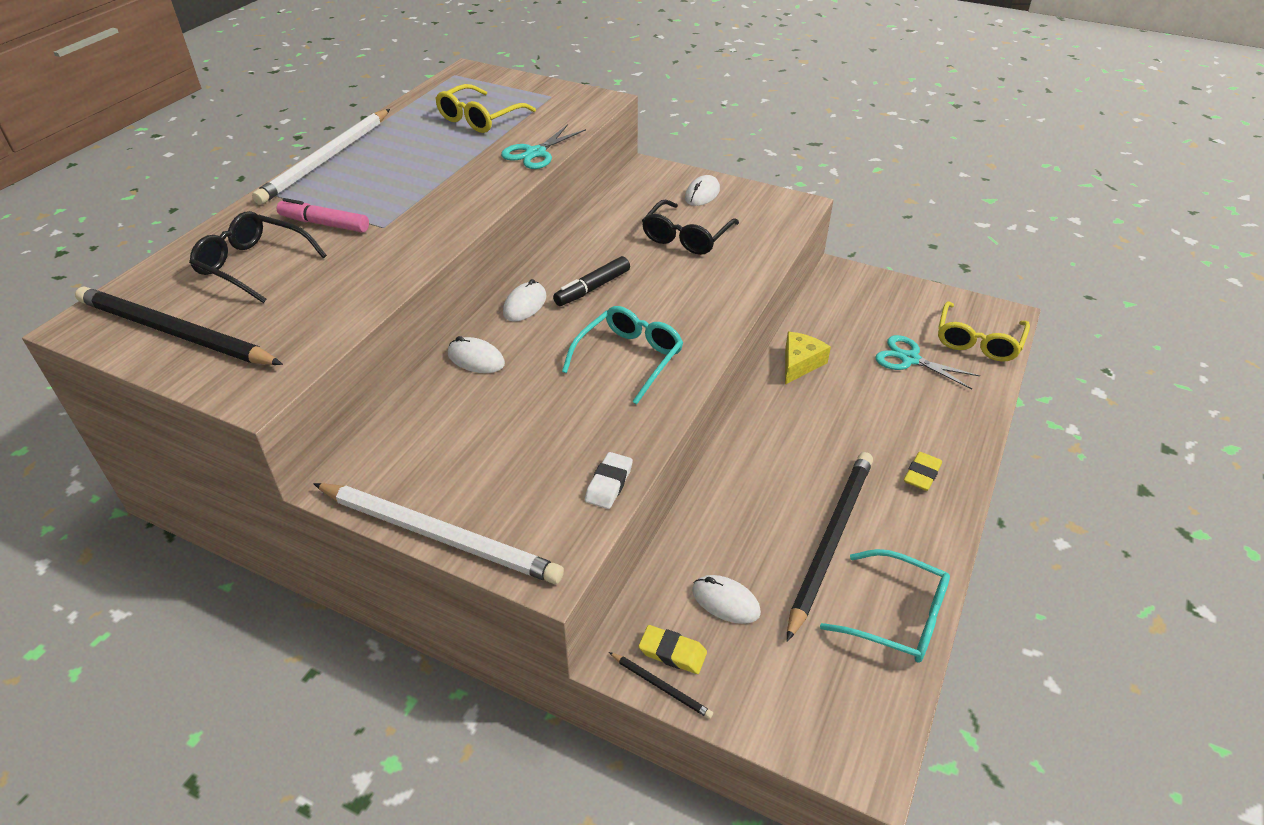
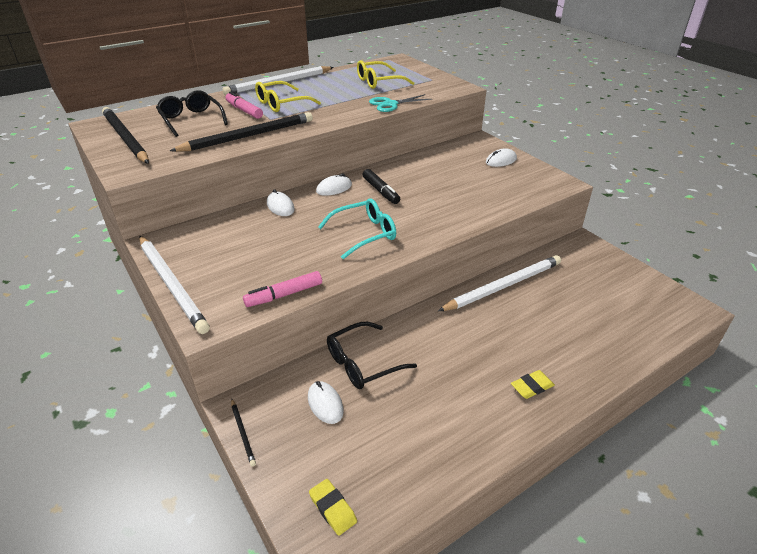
camera: 30 degrees right, 5 degrees down
(592, 288) = (381, 191): black marker -> black marker turned 105 degrees counterclockwise
(609, 484) = (284, 295): white eraser -> pink marker
(672, 652) = (267, 417): yellow eraser -> yellow eraser (333, 509)
(686, 237) = (466, 181): black glasses -> black glasses (362, 363)
(800, 363) = (503, 286): yellow cheese -> white pencil
(830, 540) = (426, 399): black pencil -> black pencil (248, 136)
(897, 617) = (430, 469): turquoise glasses -> none
(909, 359) = (589, 311): turquoise scissors -> none
(978, 341) = (657, 318): yellow glasses -> yellow glasses (281, 104)

